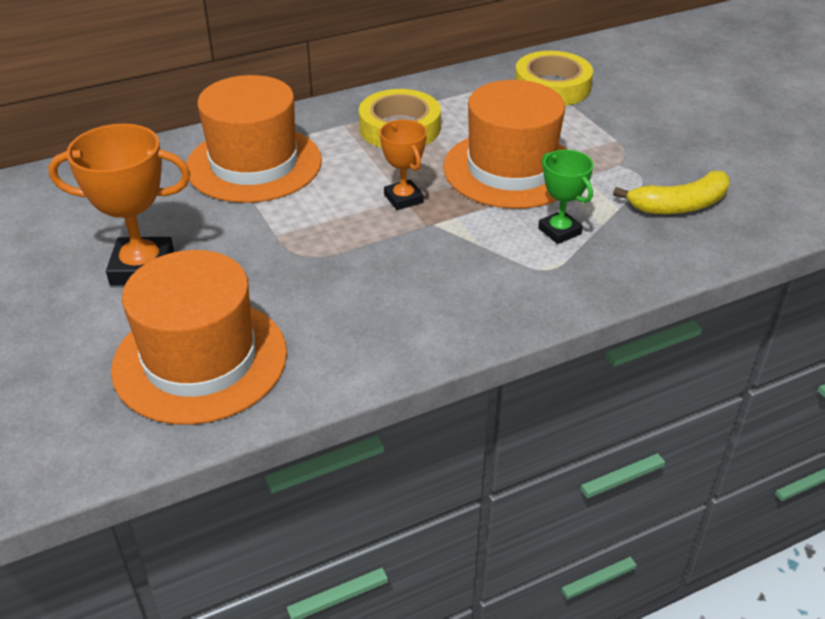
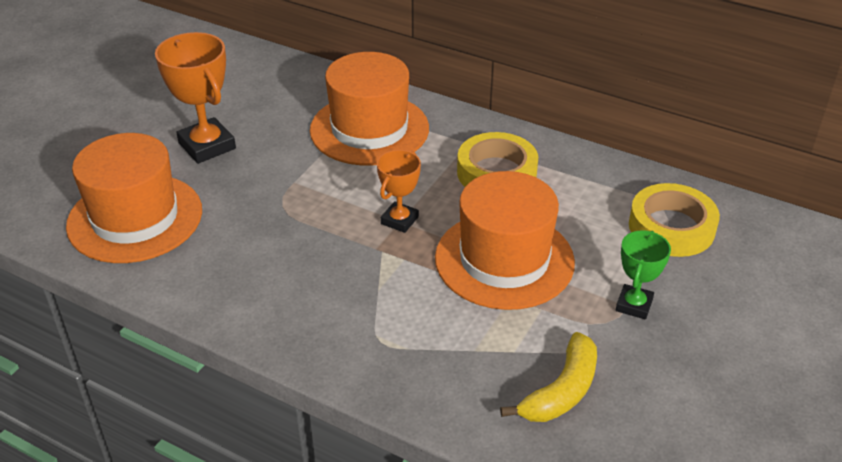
camera: 55 degrees right, 0 degrees up
(559, 231) = (441, 327): green trophy -> green trophy (634, 305)
(679, 205) = (561, 391): yellow banana -> yellow banana turned 90 degrees counterclockwise

